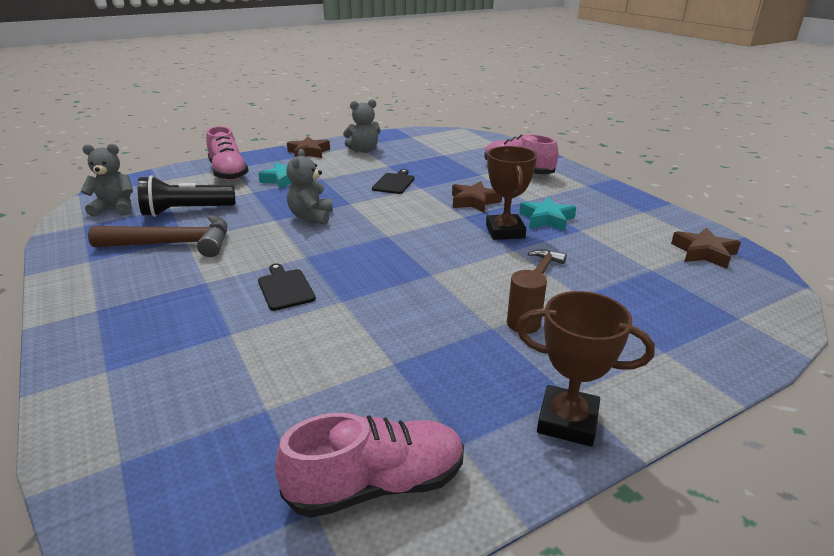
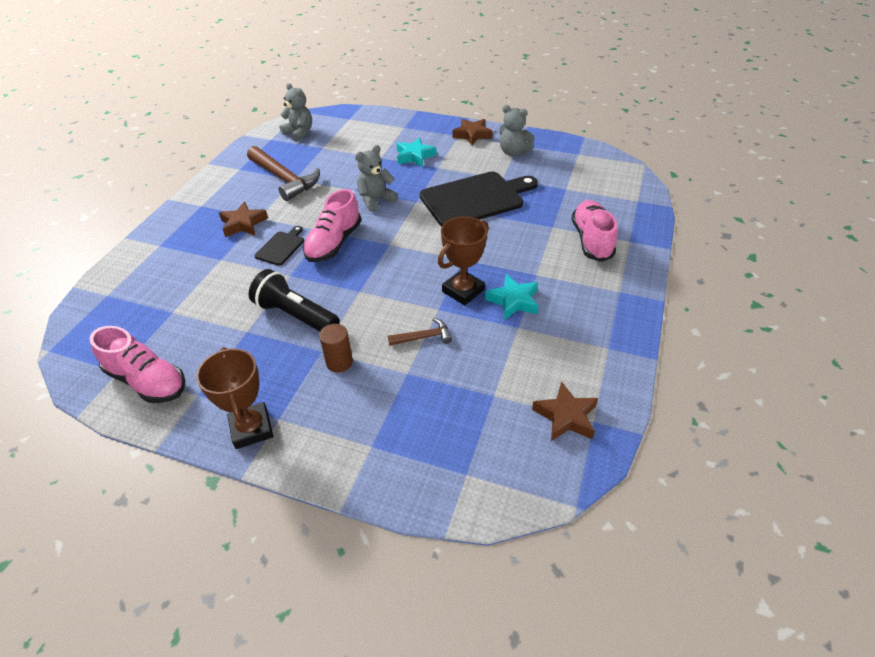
camera: 50 degrees right, 15 degrees up
(186, 211) = (325, 155): black flashlight -> black flashlight (295, 315)
(228, 173) = (394, 131): pink shoe -> pink shoe (334, 243)
(394, 183) = (475, 199): black cutting board -> black cutting board, size x2.17
(474, 201) = (495, 250): brown star -> brown star (243, 224)

